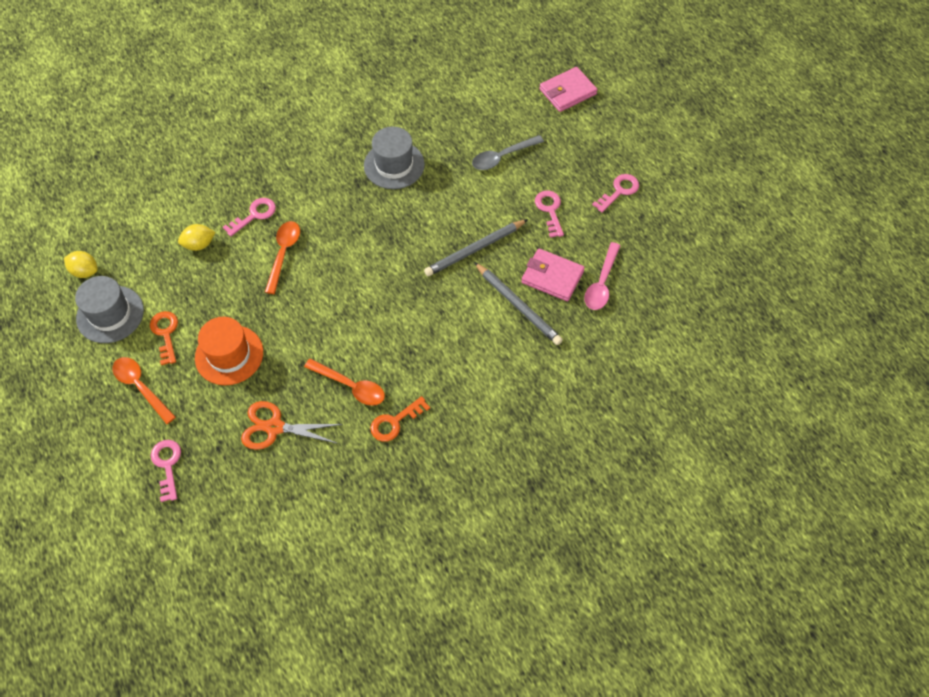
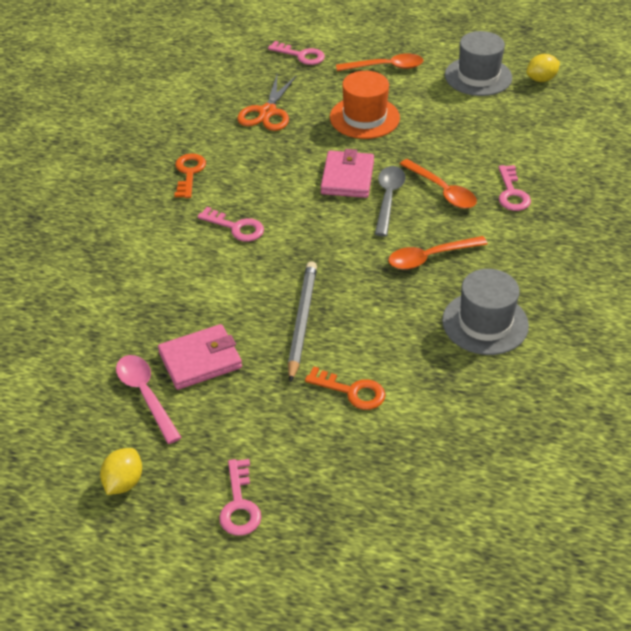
camera: 130 degrees right, 15 degrees down
(165, 334) = (425, 95): orange key -> orange key (352, 391)
(199, 244) = (508, 147): yellow lemon -> yellow lemon (123, 482)
(274, 427) = (267, 112): orange scissors -> orange scissors turned 150 degrees clockwise
(351, 386) = (253, 166): orange spoon -> orange spoon (430, 257)
(502, 157) = (406, 425): grey spoon -> grey spoon (388, 198)
(517, 305) = (201, 312): grey pencil -> none
(550, 210) = (284, 416): pink key -> pink key (236, 227)
(567, 92) = (457, 575): pink wallet -> pink wallet (347, 178)

